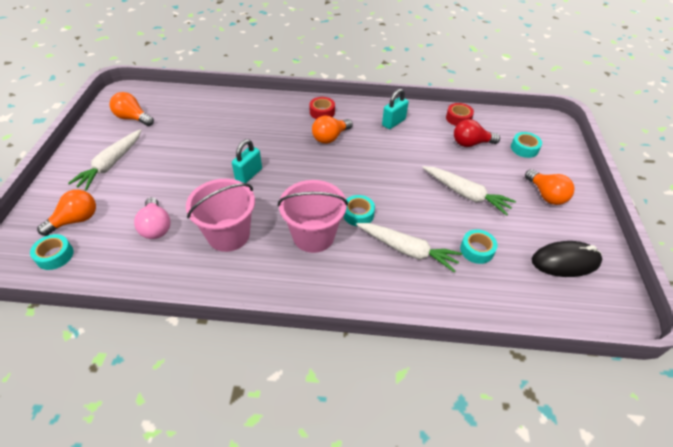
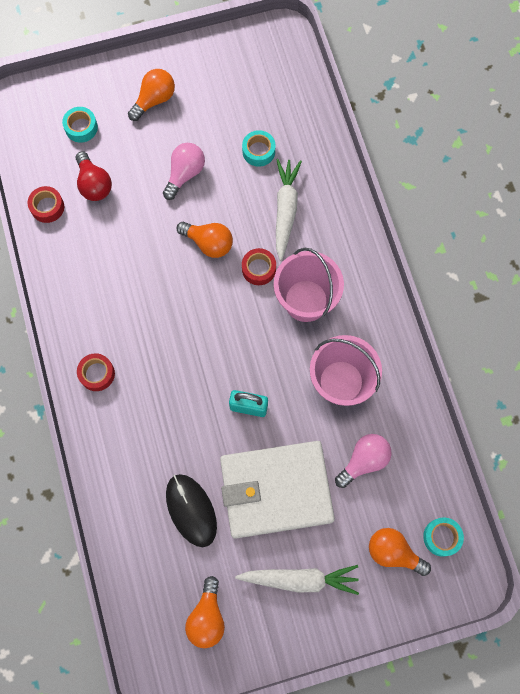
camera: 110 degrees left, 25 degrees up
(179, 171) = (276, 490): none -> white wallet
(330, 137) = (145, 343): orange light bulb -> orange light bulb (208, 243)
(358, 214) = (258, 269): turquoise tape -> red tape
(393, 122) = (85, 279): turquoise padlock -> none
(466, 194) = (185, 174): white carrot -> pink light bulb
(565, 261) = (240, 78): black mouse -> black mouse (191, 510)

